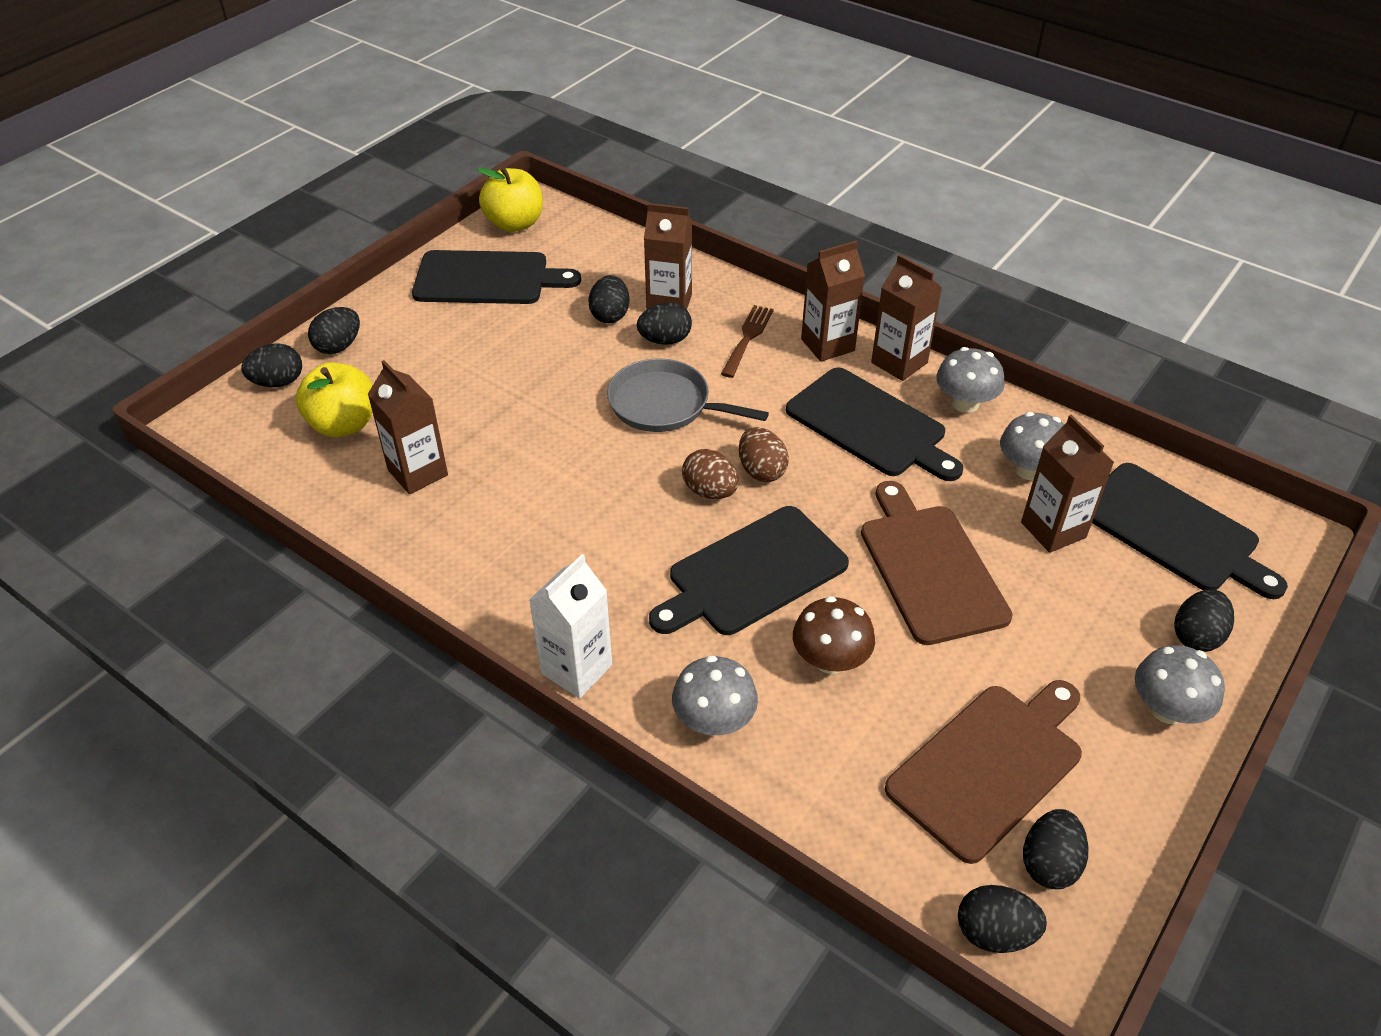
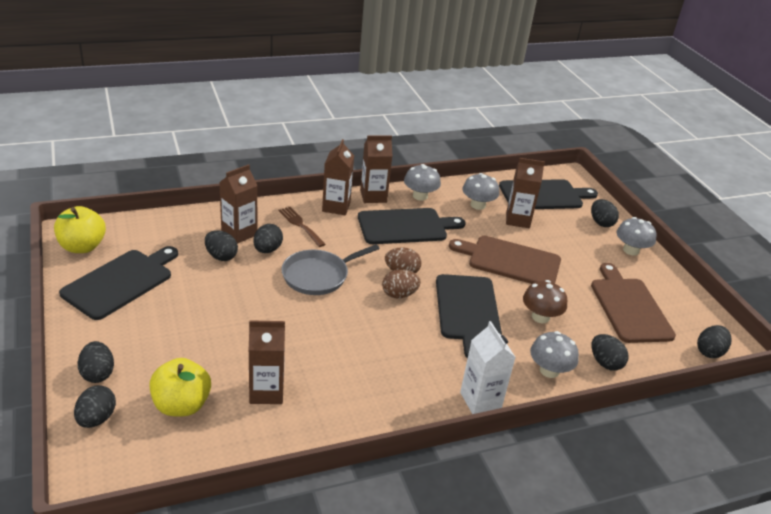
camera: 60 degrees left, 10 degrees down
(1049, 863) = (685, 320): black egg -> black egg (605, 363)

